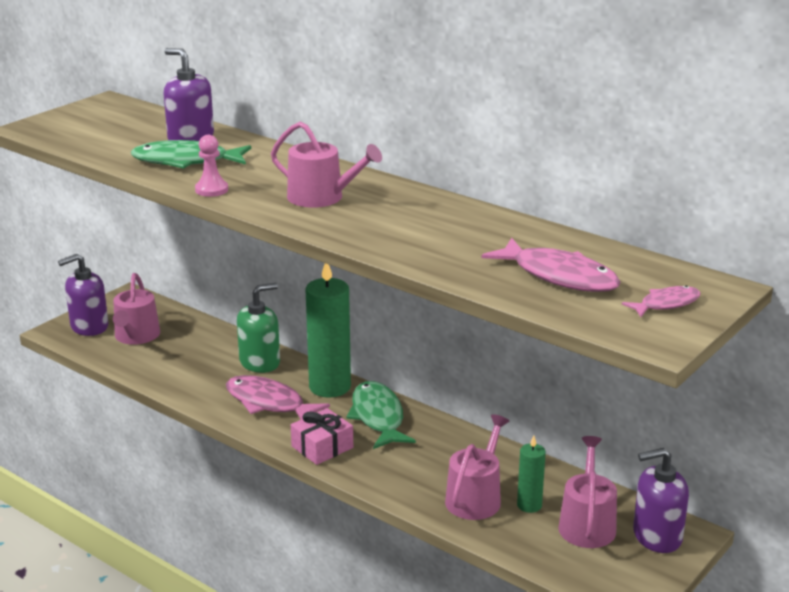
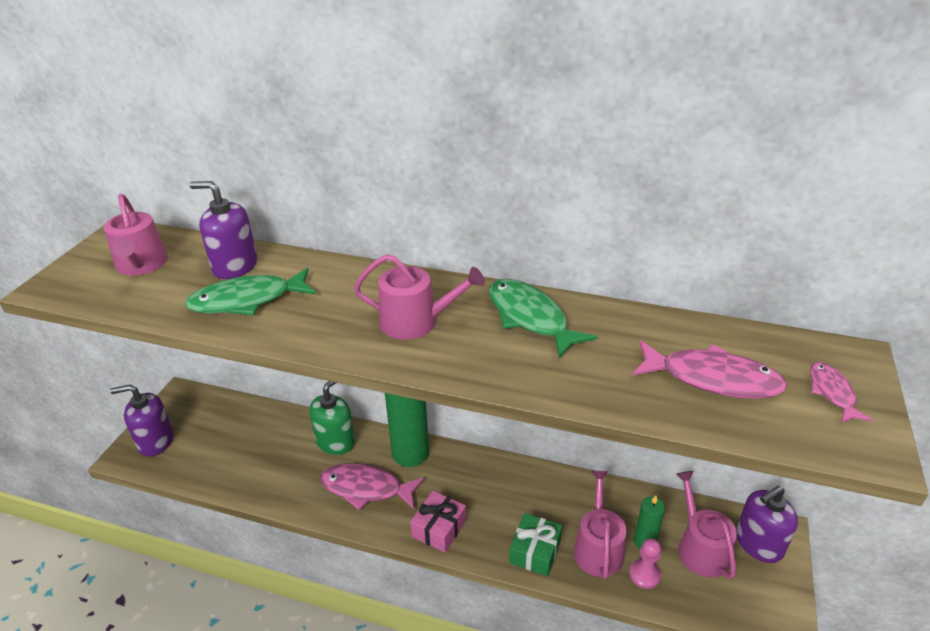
camera: 20 degrees left, 10 degrees up
(89, 326) = (156, 441): purple soap dispenser -> purple soap dispenser turned 45 degrees clockwise
(136, 336) = (207, 441): pink watering can -> pink watering can (141, 265)
(211, 190) = (297, 337): pink pawn -> pink pawn (644, 574)
(378, 417) = (468, 476): green fish -> green fish (530, 318)
(408, 485) = (535, 551): none -> green gift
(666, 304) = (832, 392): pink fish -> pink fish turned 45 degrees counterclockwise

